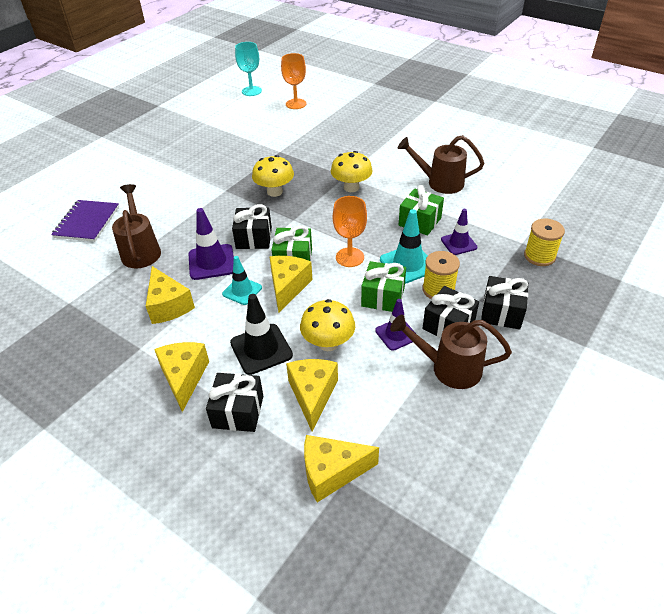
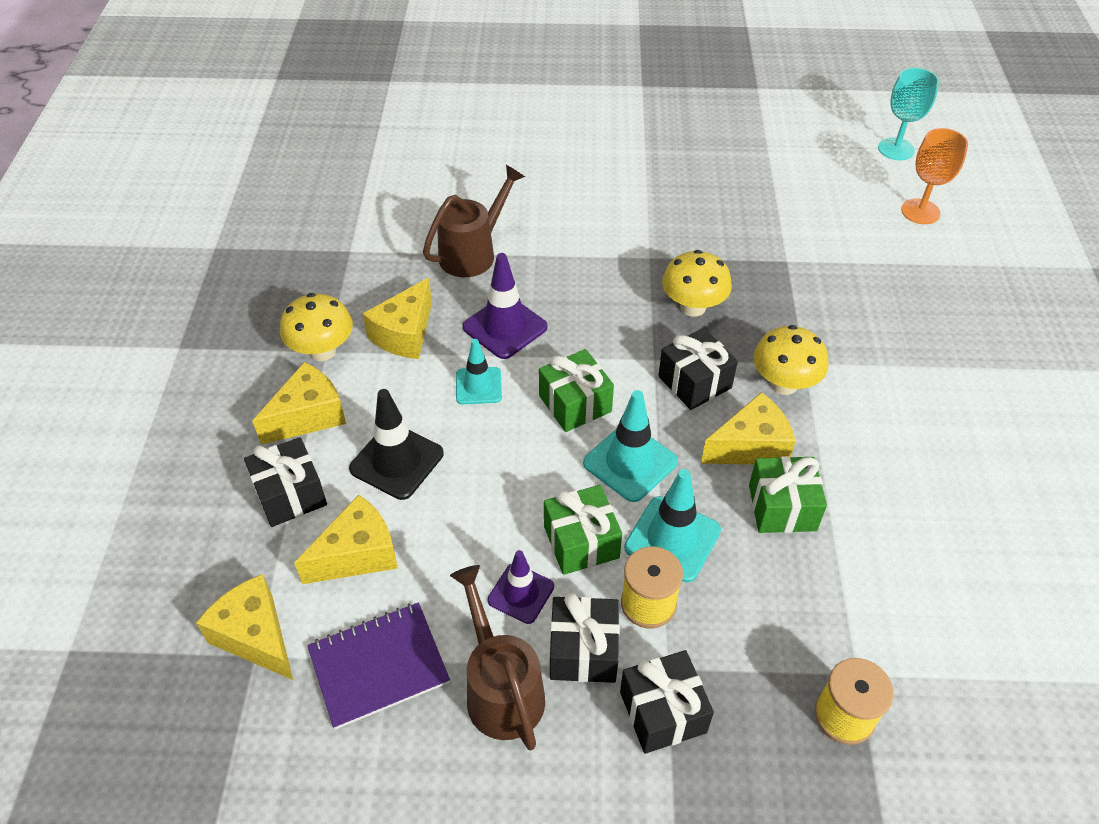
camera: 55 degrees right, 5 degrees up
(87, 222) = (481, 179): purple notebook -> purple notebook (378, 666)
(254, 238) = (581, 341): black gift -> black gift (694, 382)
(288, 287) = (519, 427): yellow cheese -> yellow cheese (750, 447)
(328, 343) = (452, 524): yellow mushroom -> yellow mushroom (322, 351)
(350, 257) = (630, 462): orange goblet -> turquoise traffic cone
(439, 182) = (906, 487): brown watering can -> none
(458, 243) = (775, 583): purple traffic cone -> none

